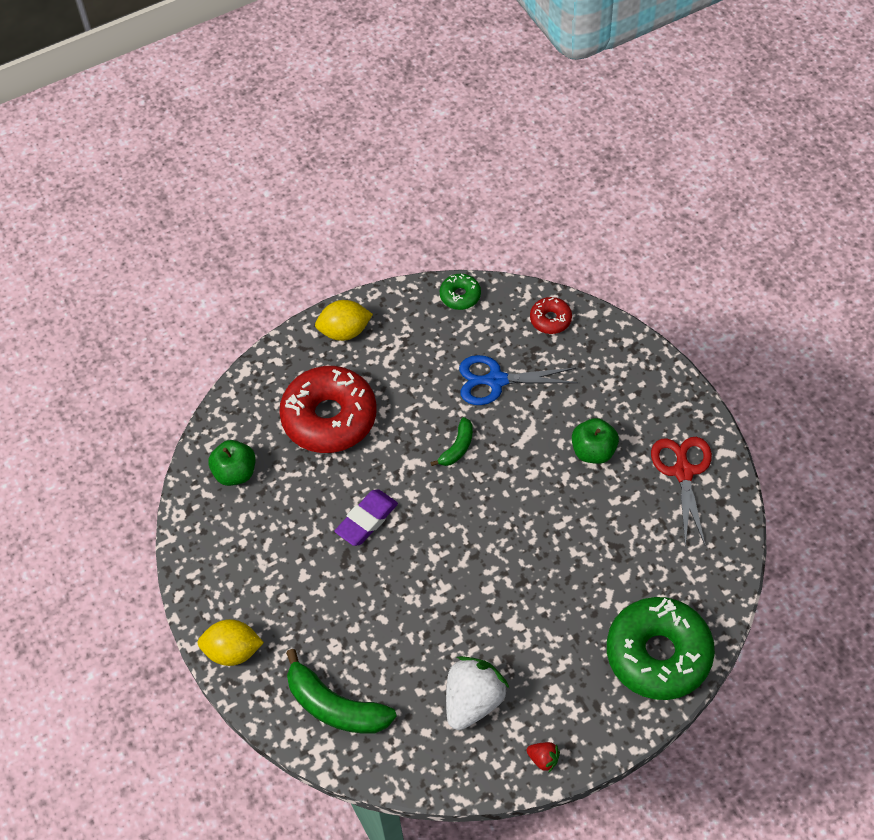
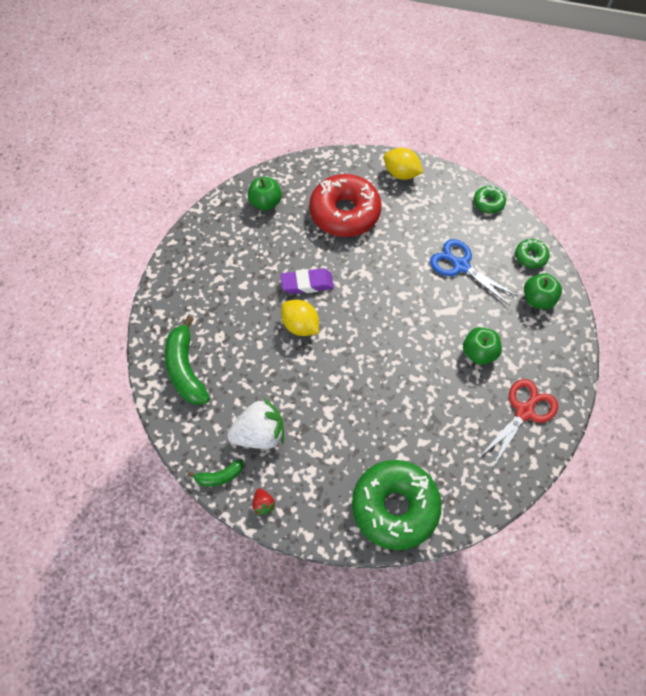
camera: 40 degrees right, 5 degrees up
(233, 651) = (167, 294): yellow lemon -> yellow lemon (300, 326)
(457, 447) = (399, 285): green banana -> green banana (219, 476)
(550, 319) = (530, 256): red donut -> green donut
(596, 356) = (538, 299): none -> green apple

